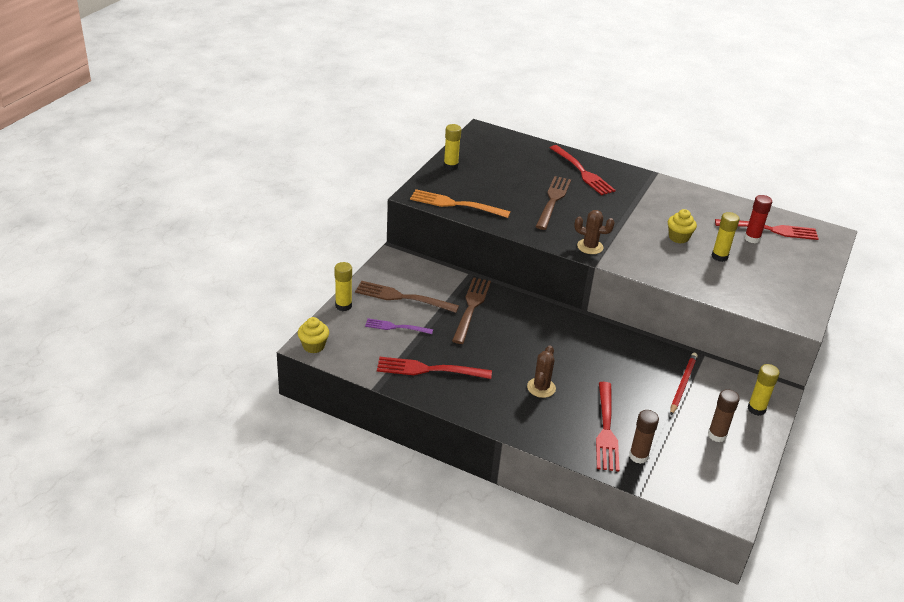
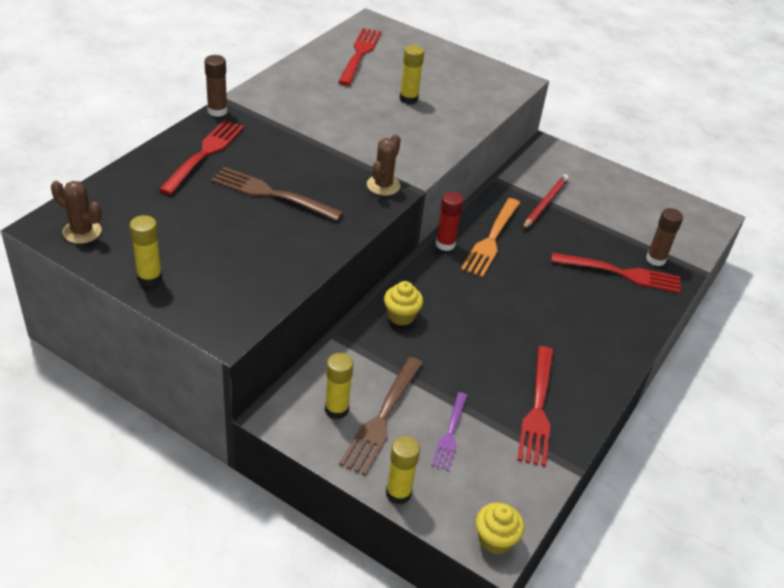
camera: 85 degrees left, 5 degrees up
(455, 204) = (263, 289): orange fork -> orange fork (491, 239)
(471, 307) = (409, 347): brown fork -> none
(541, 388) = (561, 310): brown cactus -> brown cactus (82, 232)
(582, 172) = (204, 154): red fork -> red fork turned 45 degrees counterclockwise
(678, 237) = (369, 116): yellow cupcake -> yellow cupcake (401, 316)
(682, 385) = (545, 203): red pencil -> red pencil turned 90 degrees clockwise
(717, 435) = (616, 200): brown glue stick -> brown glue stick (217, 111)
(752, 238) = (375, 70): red glue stick -> red glue stick (445, 244)
(756, 409) = (575, 166): yellow glue stick -> yellow glue stick (336, 409)

